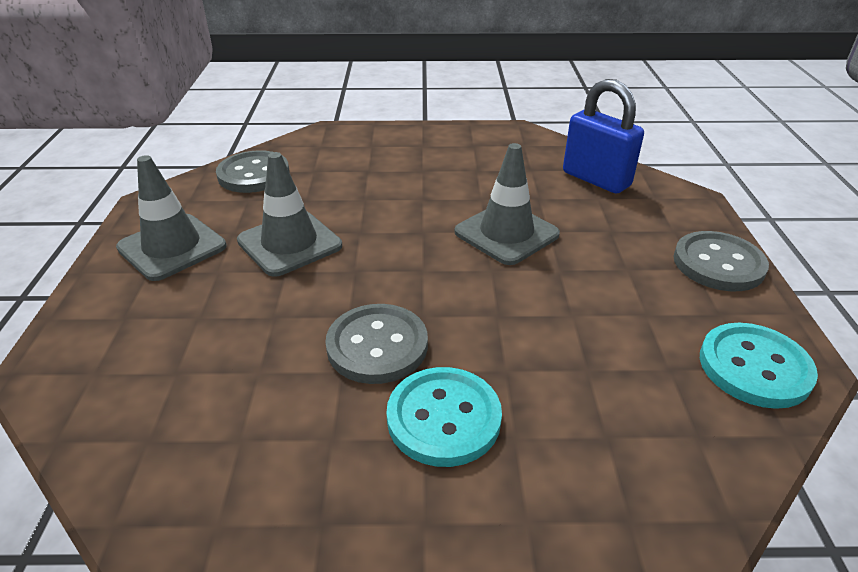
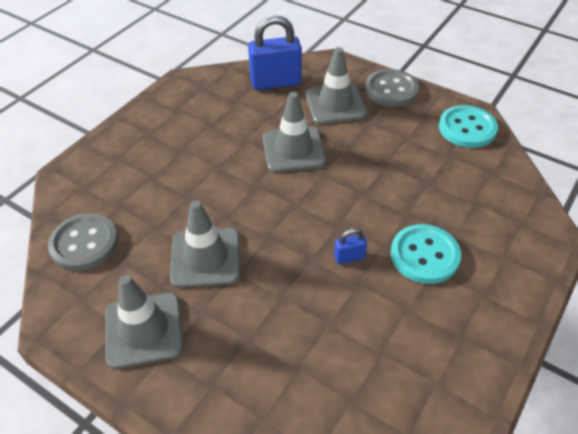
camera: 55 degrees left, 10 degrees up
(377, 346) = (349, 257): grey button -> blue padlock
(622, 232) = (335, 104): none -> grey traffic cone

